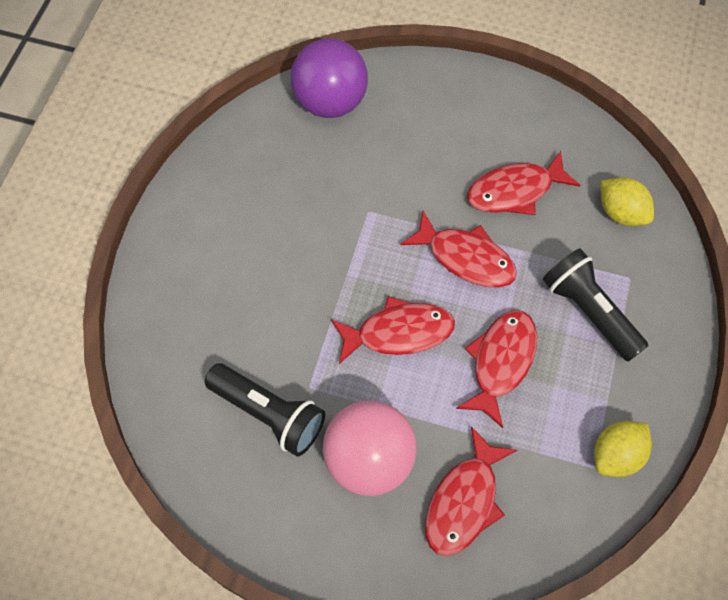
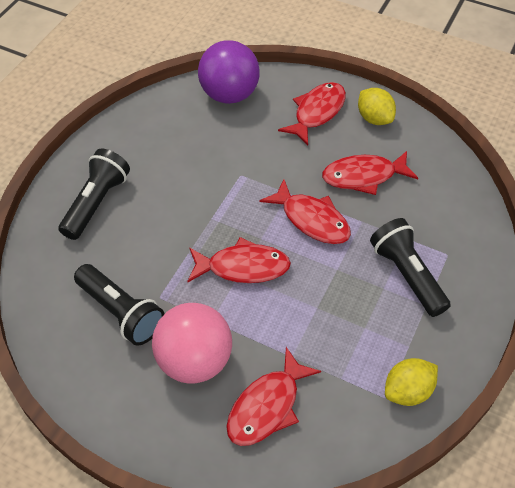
camera: 10 degrees right, 10 degrees down
(202, 276) = (96, 203): none -> black flashlight
(501, 362) = (323, 302): red fish -> red fish (317, 112)
(621, 213) = (449, 204): yellow lemon -> yellow lemon (374, 118)

